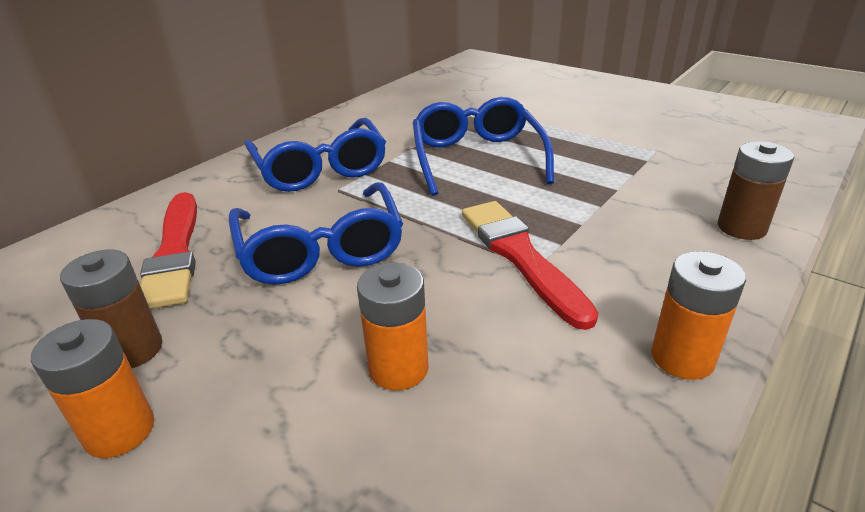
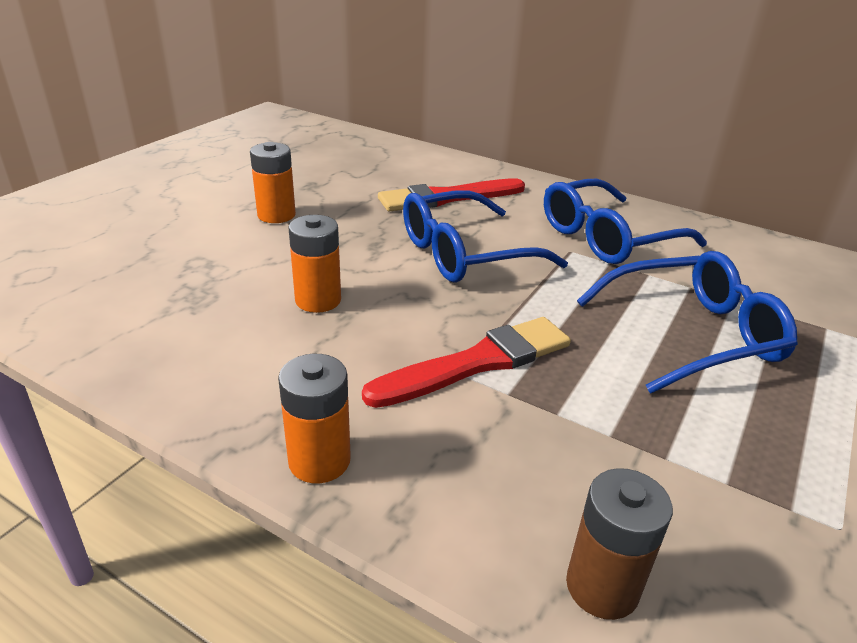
camera: 80 degrees right, 0 degrees up
(133, 350) = (342, 205): brown battery -> none

